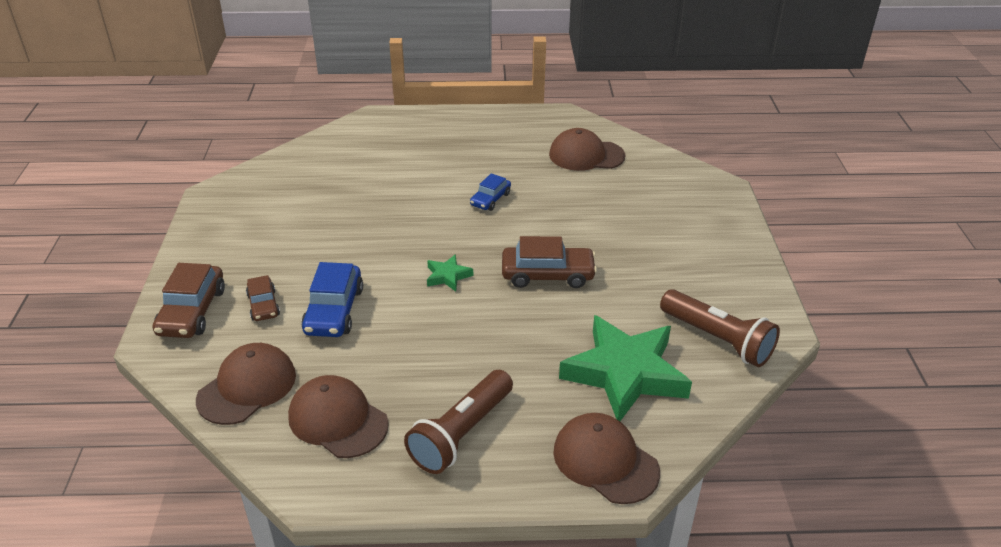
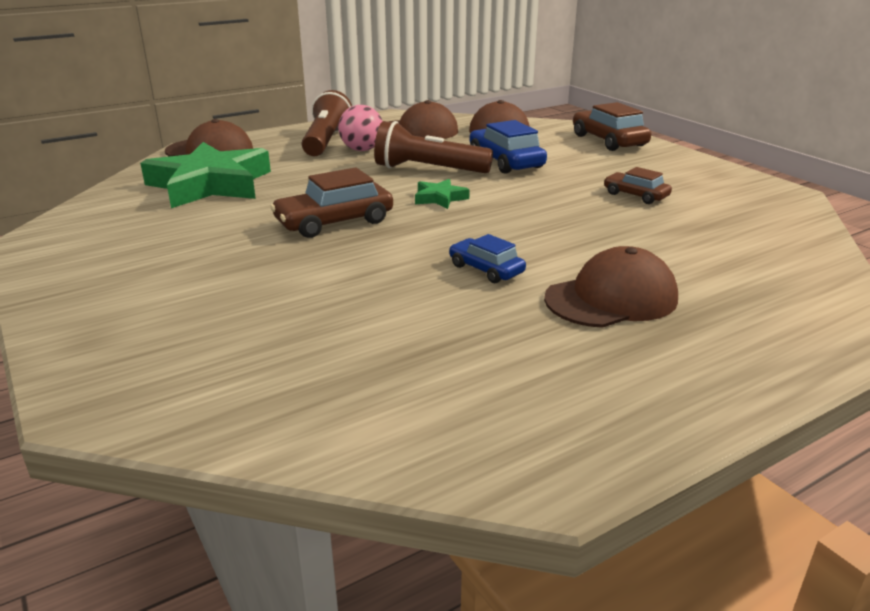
camera: 150 degrees right, 10 degrees down
(263, 305) = (565, 153): brown car -> brown car (635, 195)
(439, 392) = (362, 150): none -> pink ball
(490, 199) = (486, 269): blue car -> blue car turned 45 degrees counterclockwise
(586, 155) = (405, 383): brown cap -> brown cap (611, 298)
(717, 339) = (113, 220): brown flashlight -> brown flashlight (428, 170)

